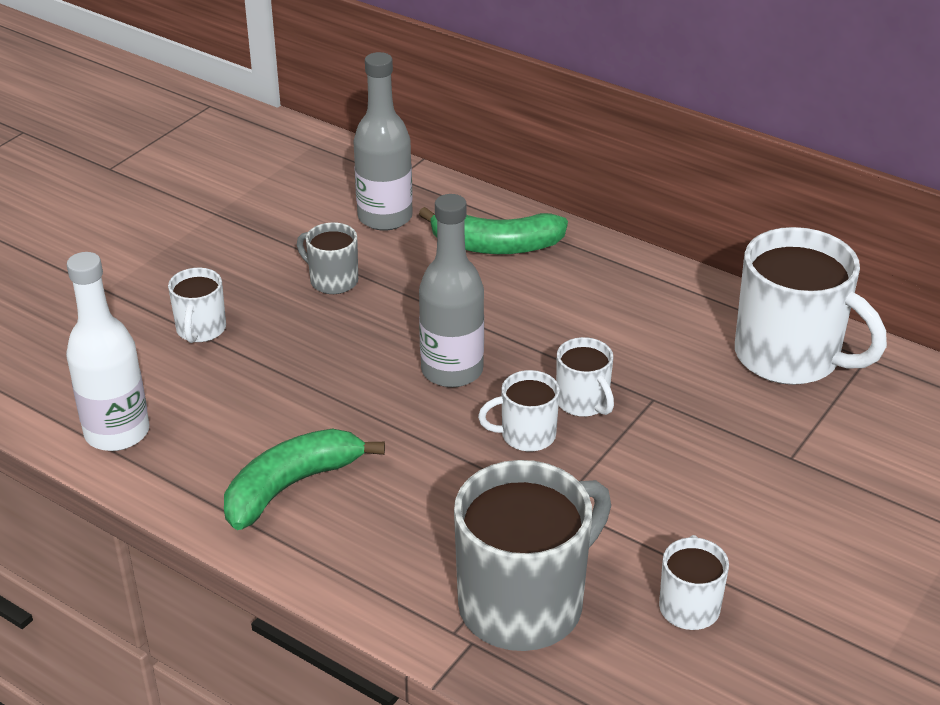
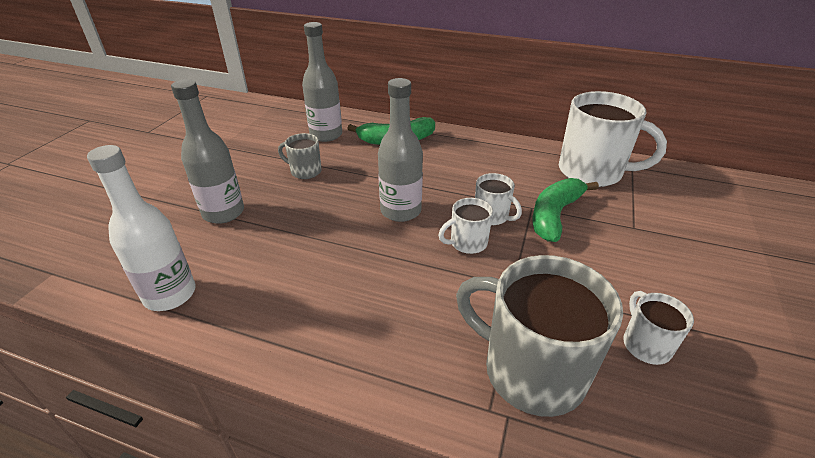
camera: 15 degrees left, 0 degrees up
(200, 330) = (223, 213): white mug -> grey bottle
(291, 486) = (316, 310): green banana -> green banana (554, 215)
(524, 604) = (531, 370): grey mug -> grey mug turned 90 degrees counterclockwise

